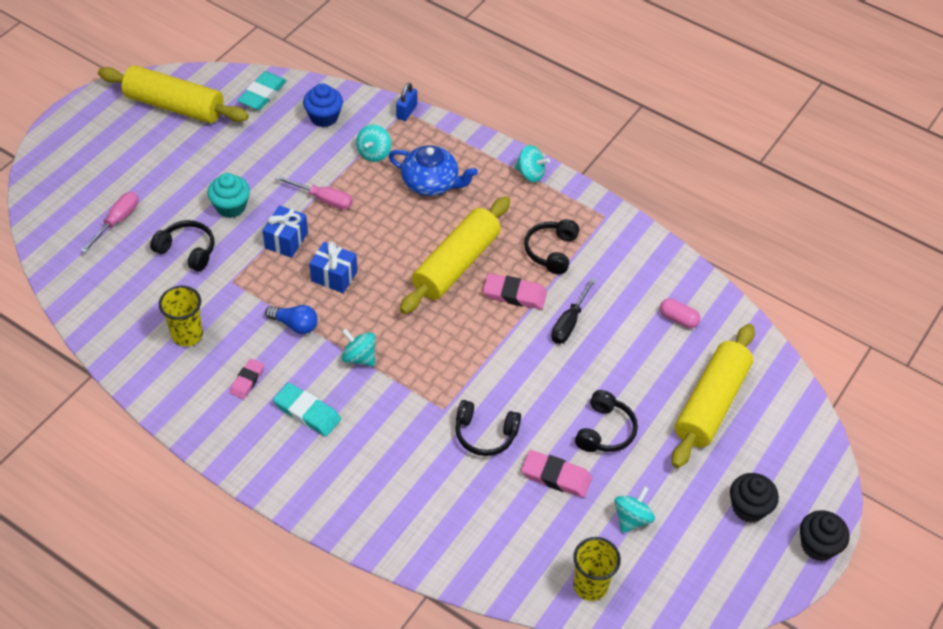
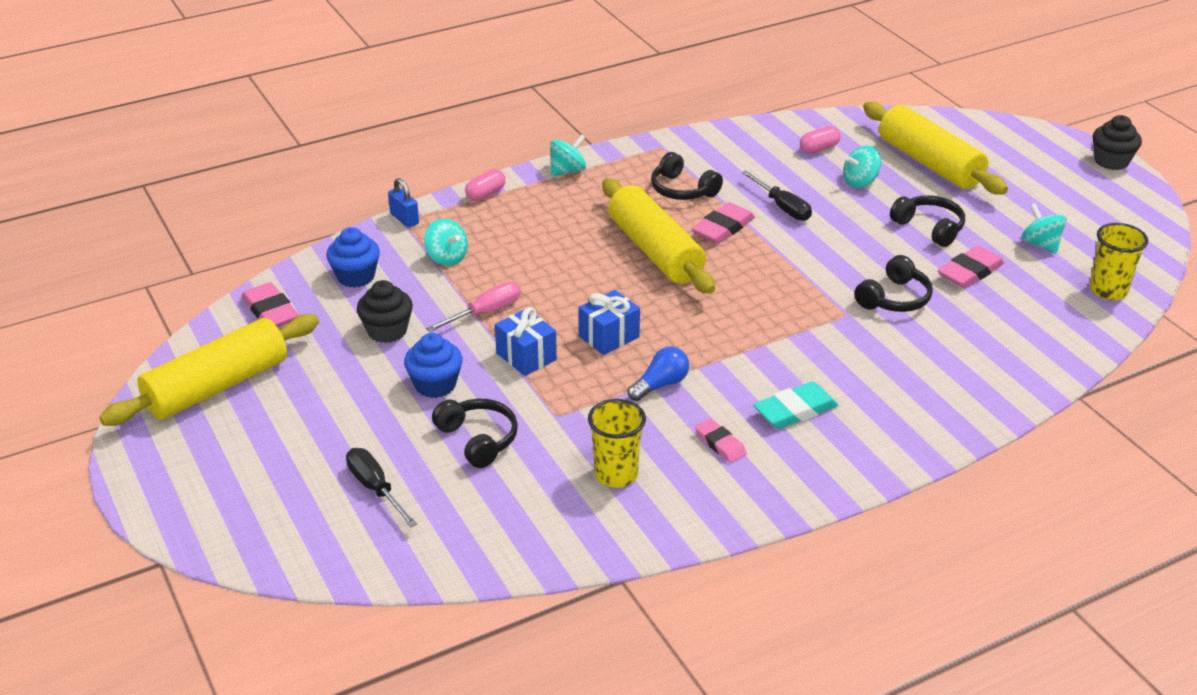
camera: 60 degrees left, 15 degrees down
(117, 221) = (375, 489): pink screwdriver -> black screwdriver
(187, 250) = (478, 439): black headphones -> black headphones turned 90 degrees clockwise
(231, 206) = (435, 385): turquoise cupcake -> blue cupcake
(262, 94) = (271, 311): turquoise eraser -> pink eraser
(359, 357) = (740, 351): turquoise spinning top -> turquoise spinning top (860, 182)
(431, 183) = (526, 233): blue teapot -> none
(467, 141) = (486, 194): none -> pink capsule
(749, 507) = (1056, 181): black cupcake -> black cupcake (387, 331)

